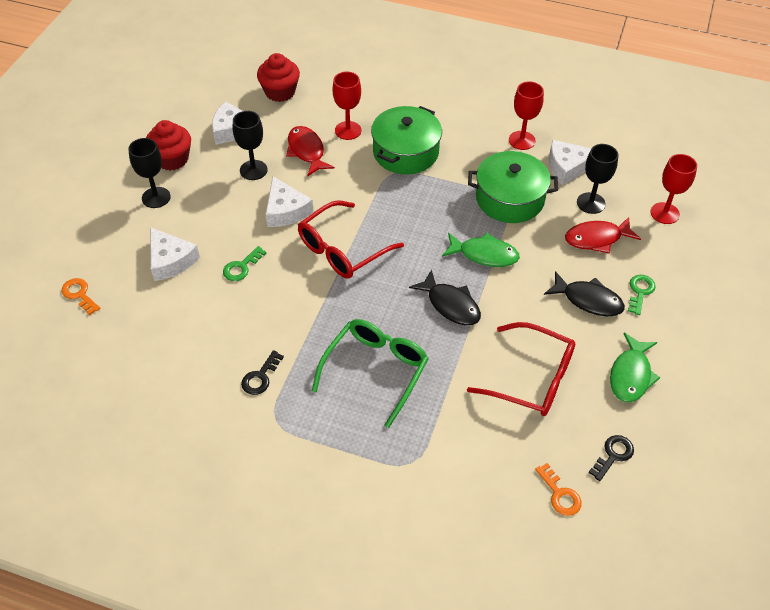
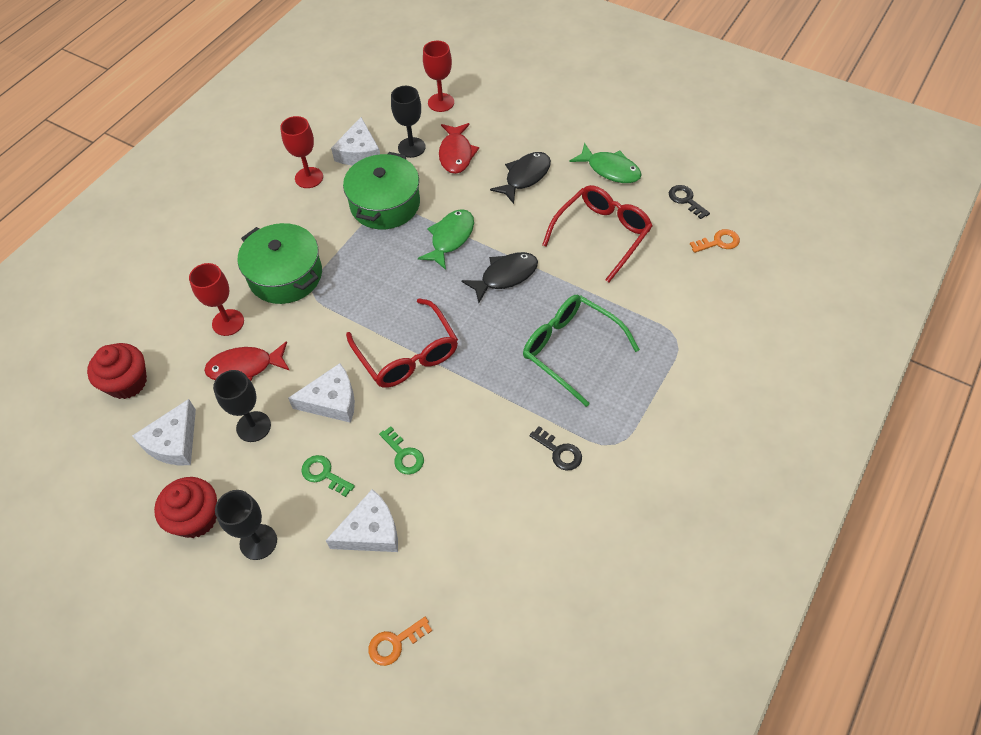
camera: 75 degrees left, 5 degrees up
(640, 292) = (525, 141): green key -> green key (324, 474)

